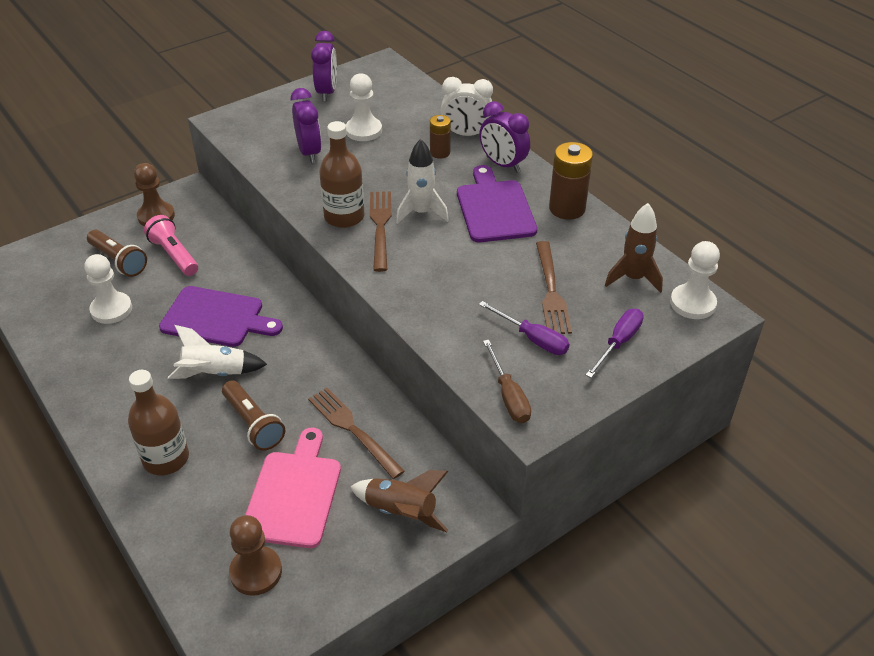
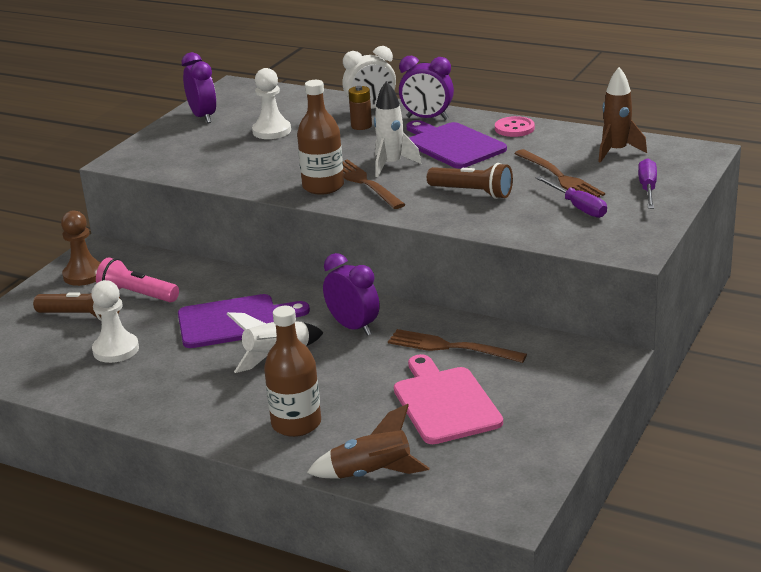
camera: 25 degrees left, 15 degrees down
(253, 424) = (354, 374): brown flashlight -> brown flashlight (472, 193)
(256, 572) = (467, 459): brown pawn -> none
(309, 152) = (236, 158): purple clock -> purple clock (353, 327)
(401, 512) = (551, 379): brown rocket -> brown rocket (372, 474)
(508, 396) = (597, 243): brown screwdriver -> none
(532, 339) = (577, 207): purple screwdriver -> purple screwdriver turned 45 degrees clockwise
(567, 208) = (514, 128): brown battery -> pink button
(692, 303) = (678, 151): white pawn -> none

